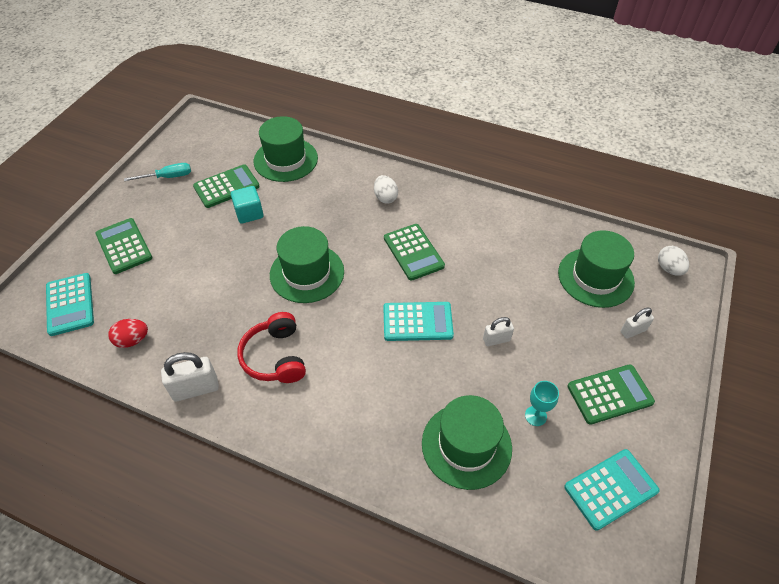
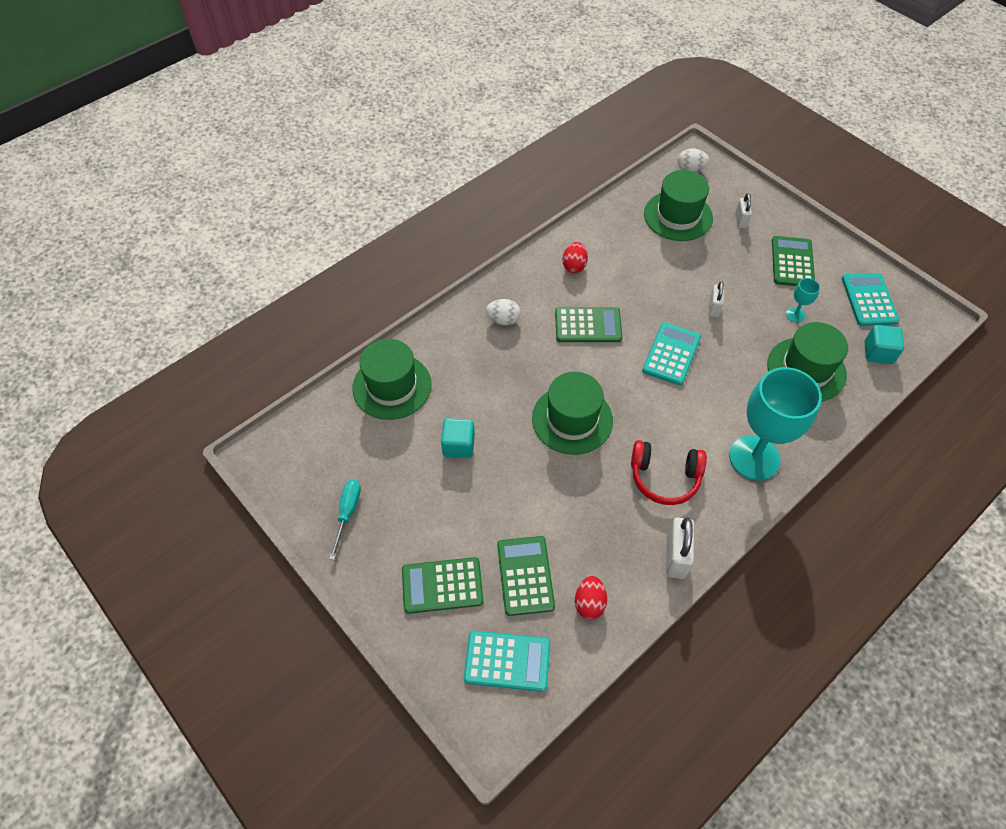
camera: 65 degrees left, 5 degrees up
(226, 187) = (402, 456): green calculator -> green calculator (525, 575)
(329, 424) = (754, 458): none -> turquoise goblet
(475, 222) = (574, 266): none -> red egg
(536, 517) = (878, 352): none -> turquoise cube

